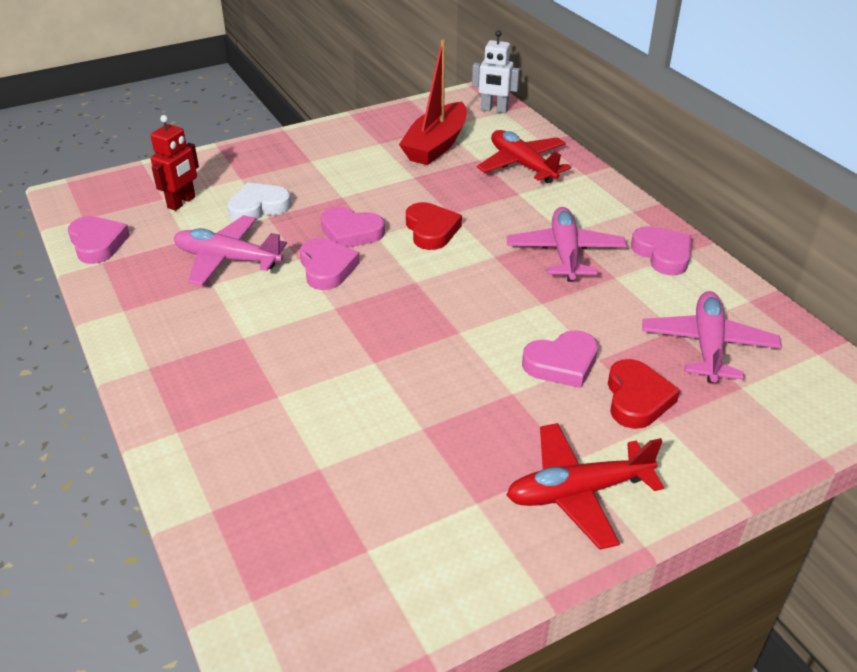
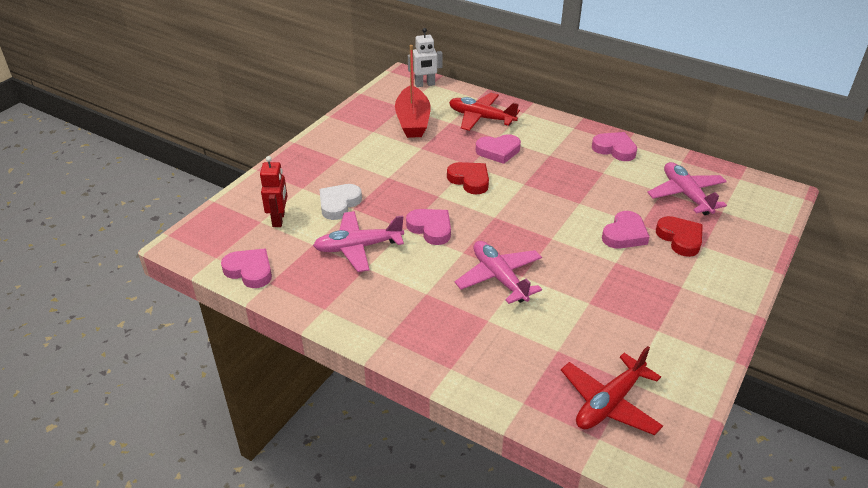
camera: 30 degrees left, 0 degrees up
(351, 232) = (421, 199): pink heart -> pink heart (498, 151)
(565, 253) = (562, 167): pink plane -> pink plane (499, 278)
(578, 492) = (700, 301): red plane -> red plane (609, 403)

